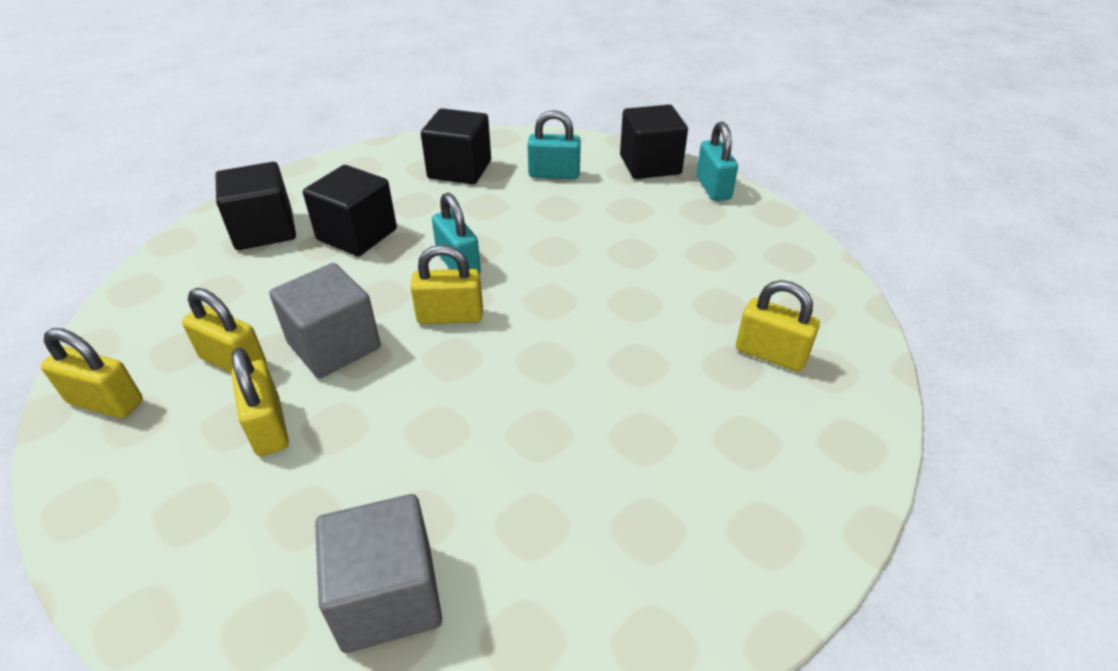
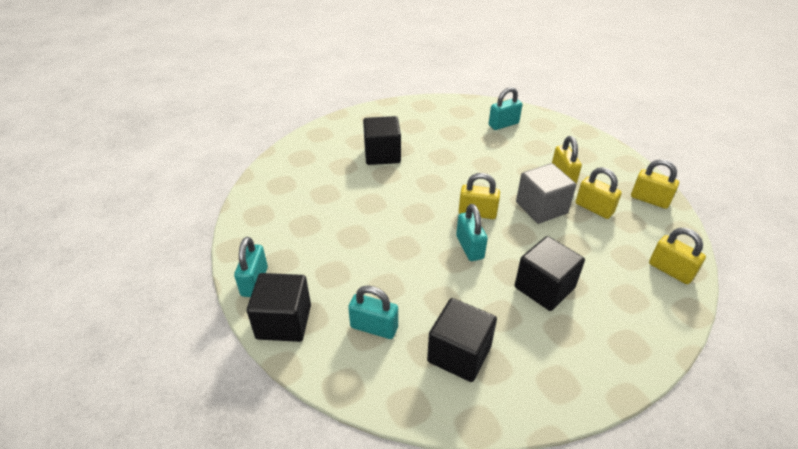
camera: 165 degrees left, 0 degrees up
(264, 230) = (620, 307): black cube -> black cube (382, 154)
(388, 596) = (503, 124): grey cube -> turquoise padlock
(770, 354) = (321, 167): yellow padlock -> yellow padlock (670, 270)

